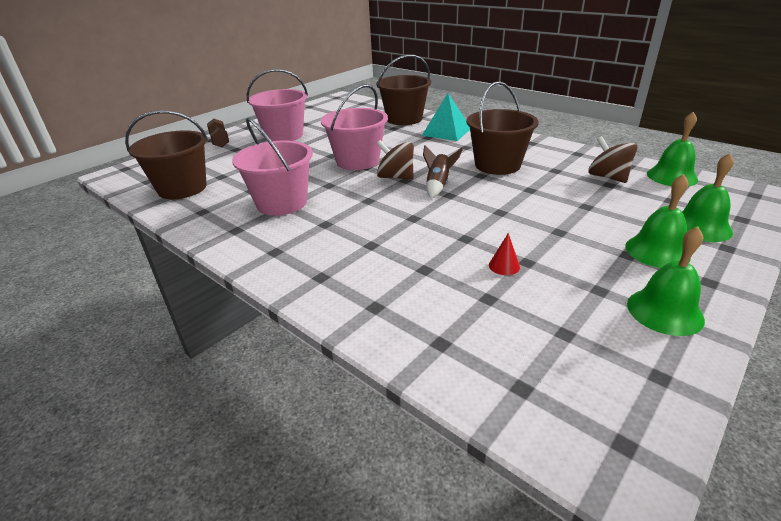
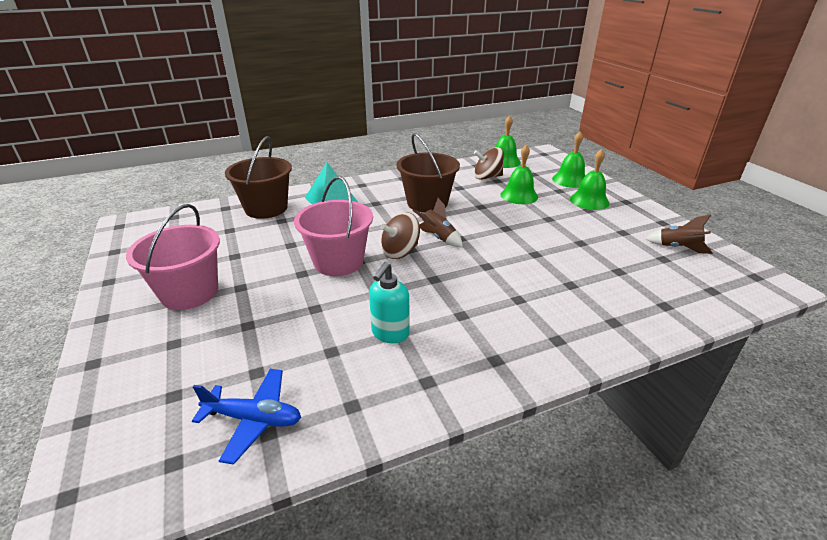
camera: 65 degrees left, 0 degrees up
(182, 188) = (254, 419): brown bucket -> blue plane
(220, 141) = (117, 354): brown dumbbell -> none
(282, 203) = (390, 333): pink bucket -> turquoise soap dispenser
(504, 266) = (582, 252): red cone -> none
(617, 346) = (678, 248): none -> brown rocket
(664, 311) = (650, 223): green bell -> green bell (519, 195)

